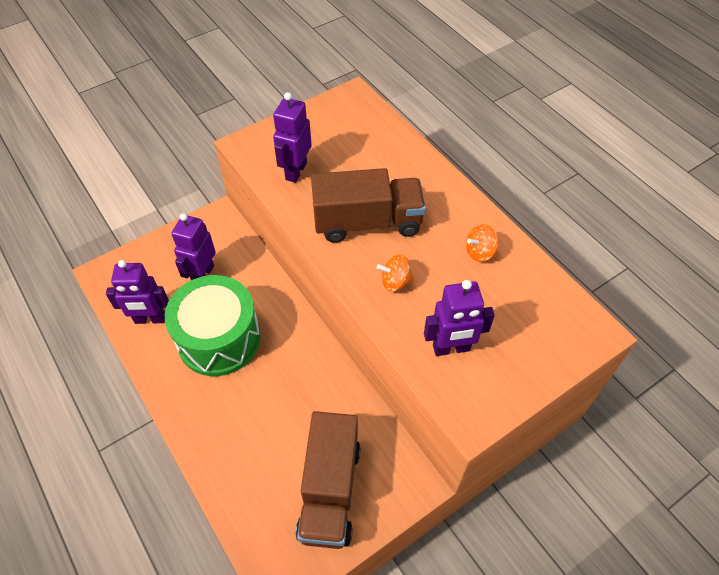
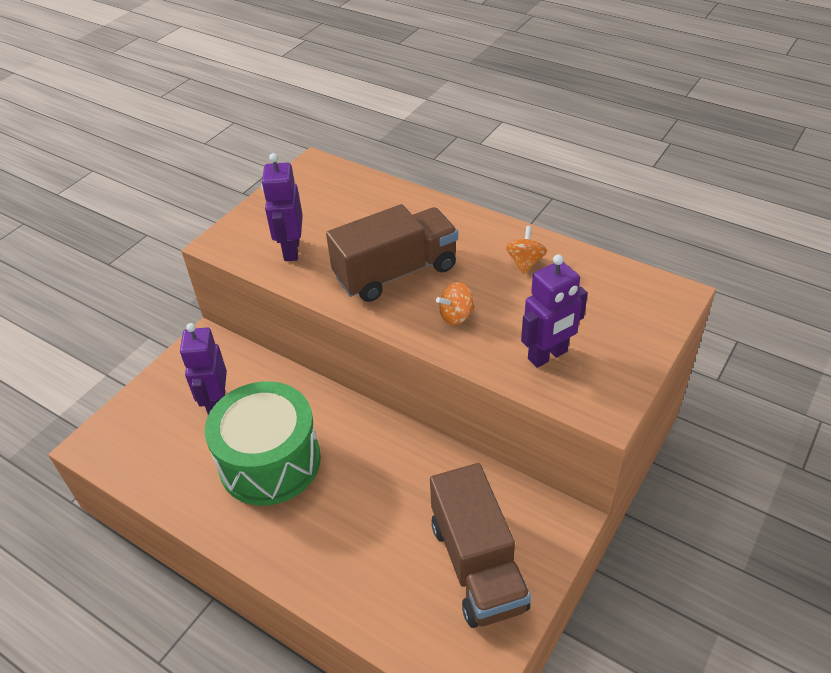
camera: 20 degrees left, 10 degrees down
(150, 319) = (175, 471): purple robot -> none
(479, 252) = (525, 262): orange spinning top -> orange spinning top turned 150 degrees clockwise

